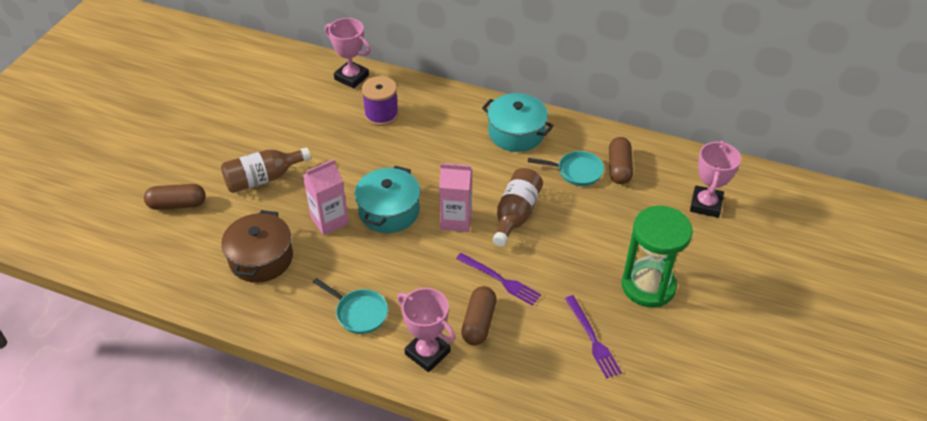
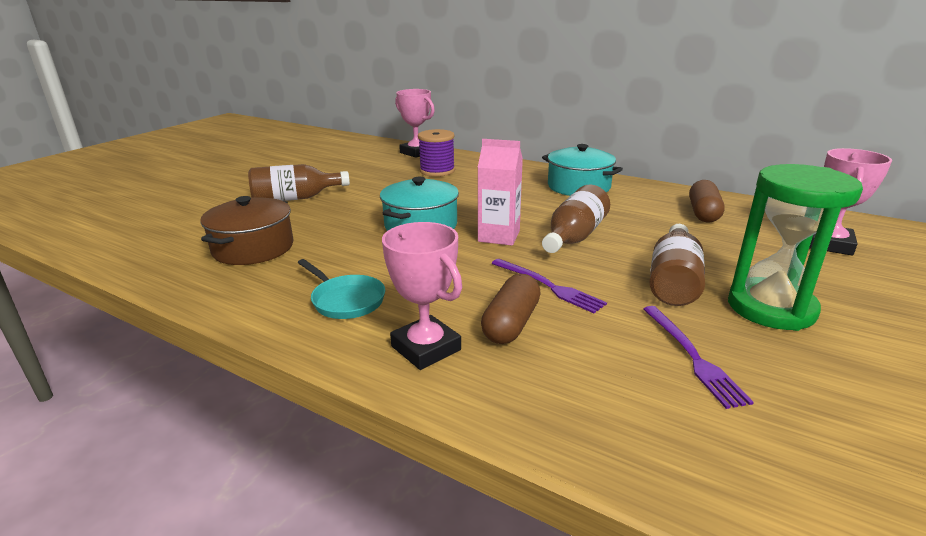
camera: 10 degrees right, 20 degrees down
(177, 204) = (194, 208): brown capsule -> none
(329, 220) = (349, 227): pink carton -> none
(576, 171) = (650, 212): turquoise pan -> none
(587, 263) = (673, 281): none -> brown bottle

